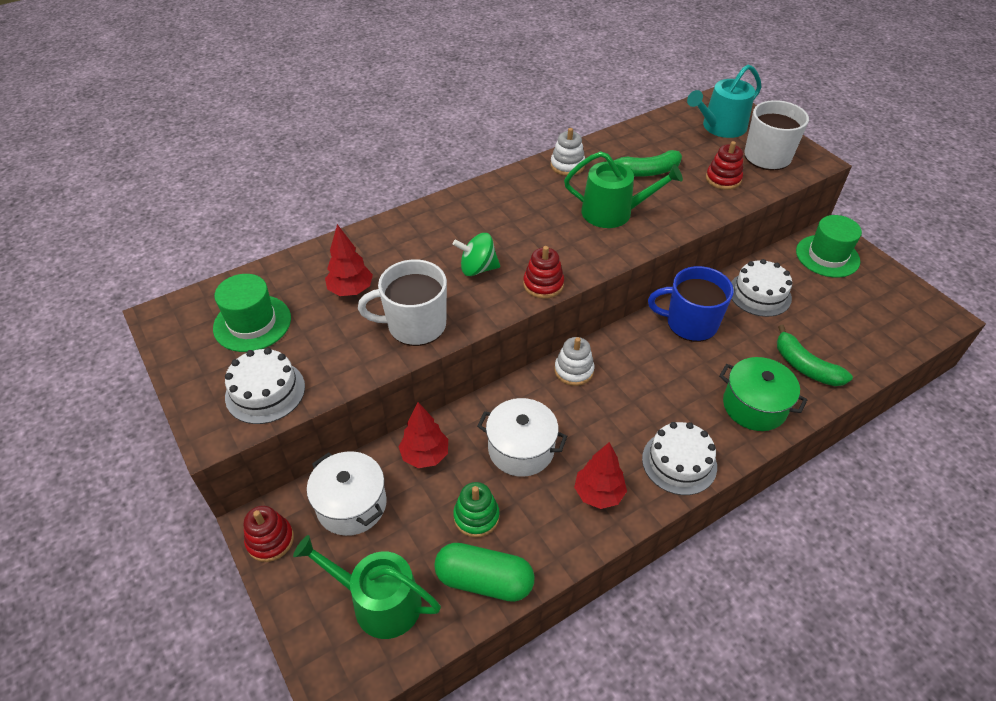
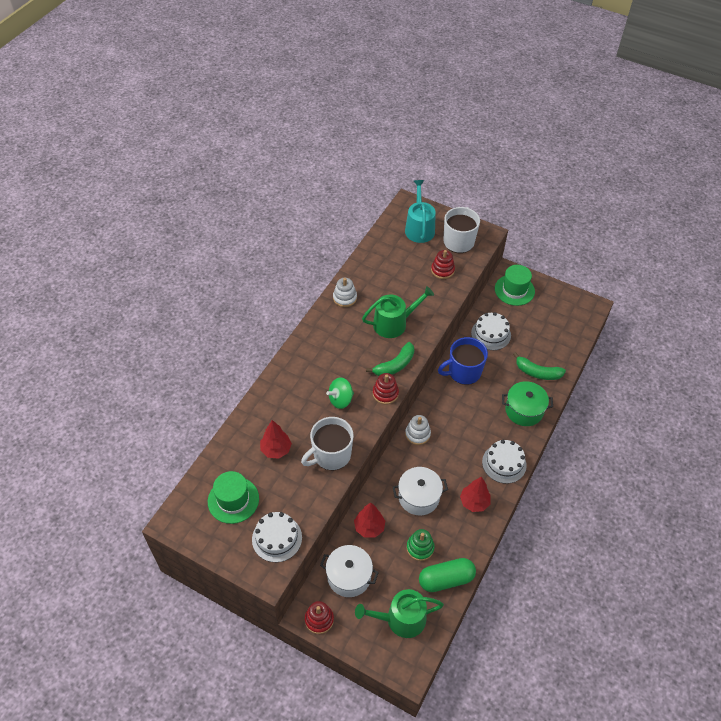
camera: 30 degrees left, 5 degrees up
(646, 171) = (395, 283): green banana -> green banana (395, 365)
(720, 127) = (419, 228): turquoise watering can -> turquoise watering can turned 150 degrees clockwise

